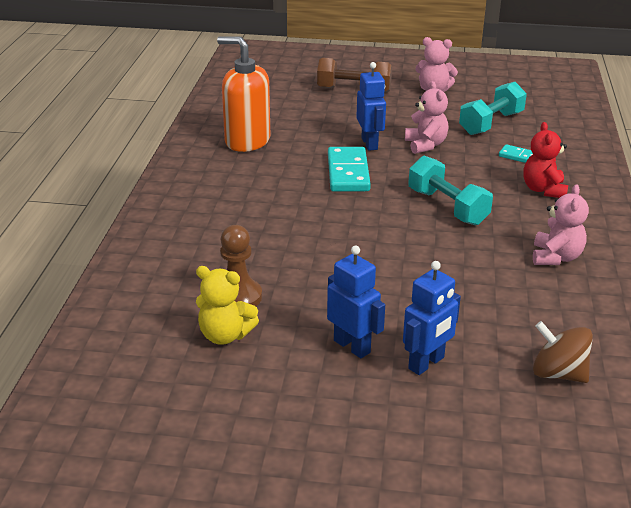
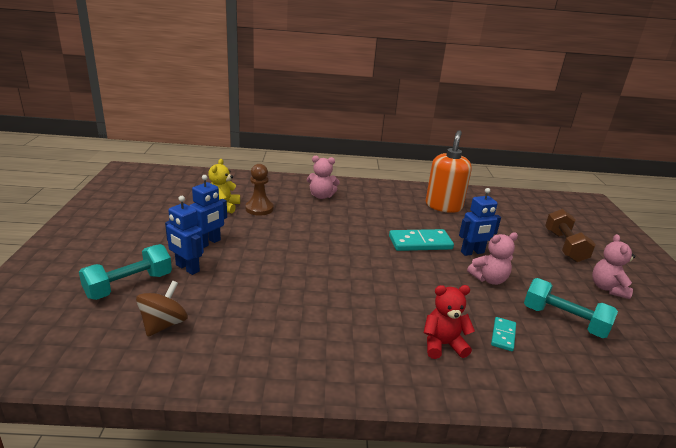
camera: 80 degrees right, 5 degrees down
(447, 207) = (387, 286): turquoise dumbbell -> turquoise dumbbell (129, 285)
(556, 257) = (322, 340): pink teddy bear -> pink teddy bear (321, 196)

